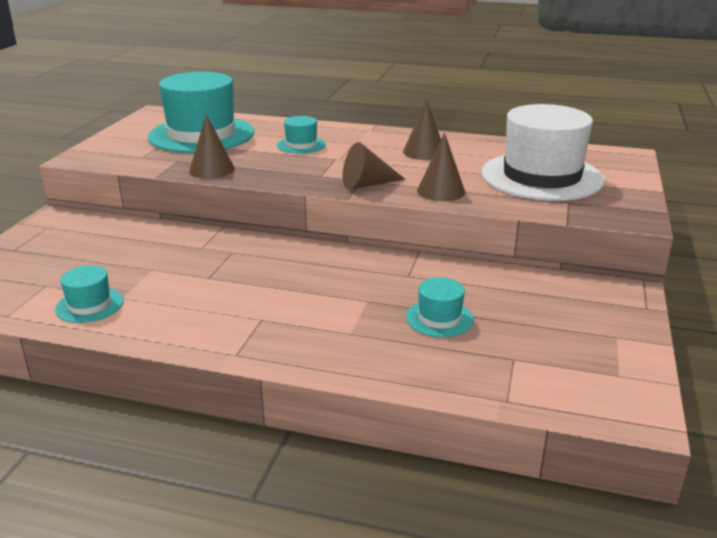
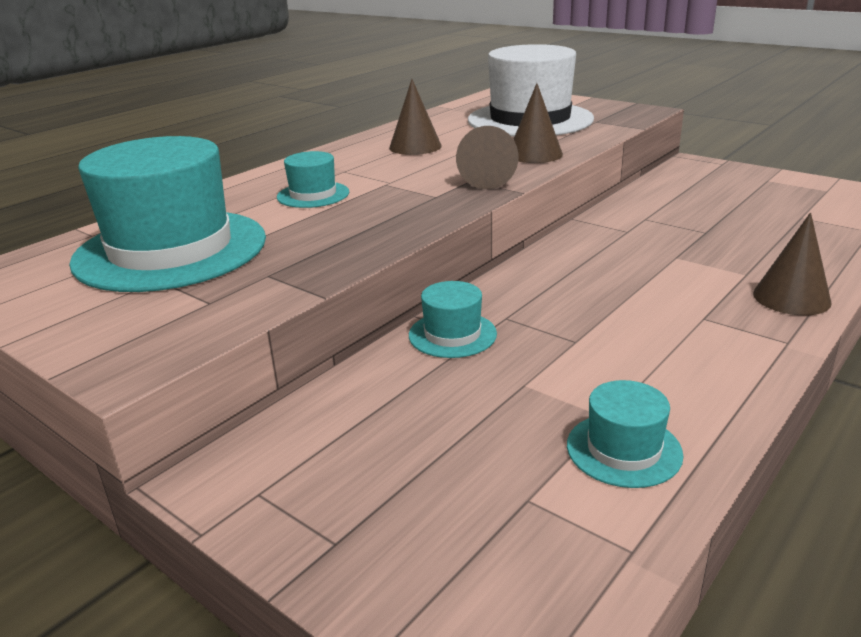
camera: 65 degrees left, 0 degrees up
(212, 169) = (340, 253): brown cone -> brown cone (791, 298)
(439, 318) = (723, 231): turquoise hat -> turquoise hat (452, 334)

